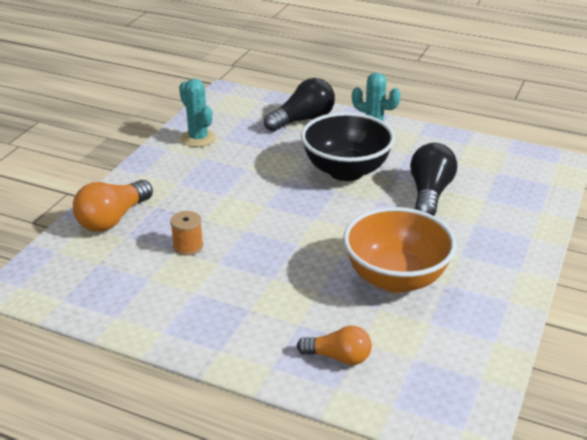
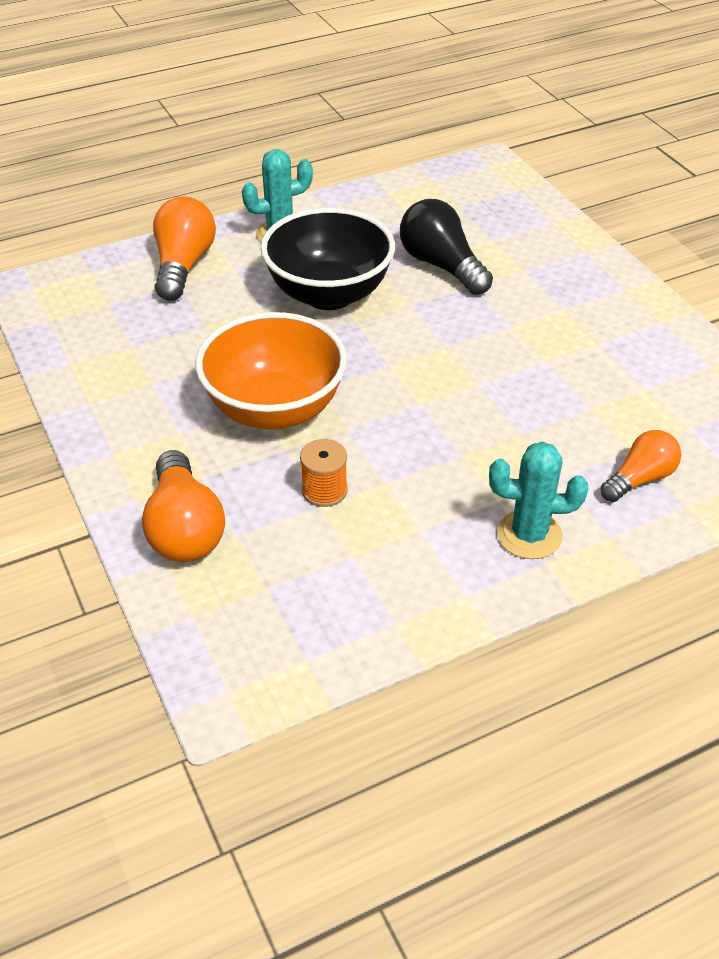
camera: 50 degrees left, 10 degrees up
(198, 138) = (102, 364): turquoise cactus -> turquoise cactus (529, 535)
(303, 120) = (183, 265): black light bulb -> orange light bulb
(395, 278) = (556, 370): orange bowl -> orange bowl (275, 409)

